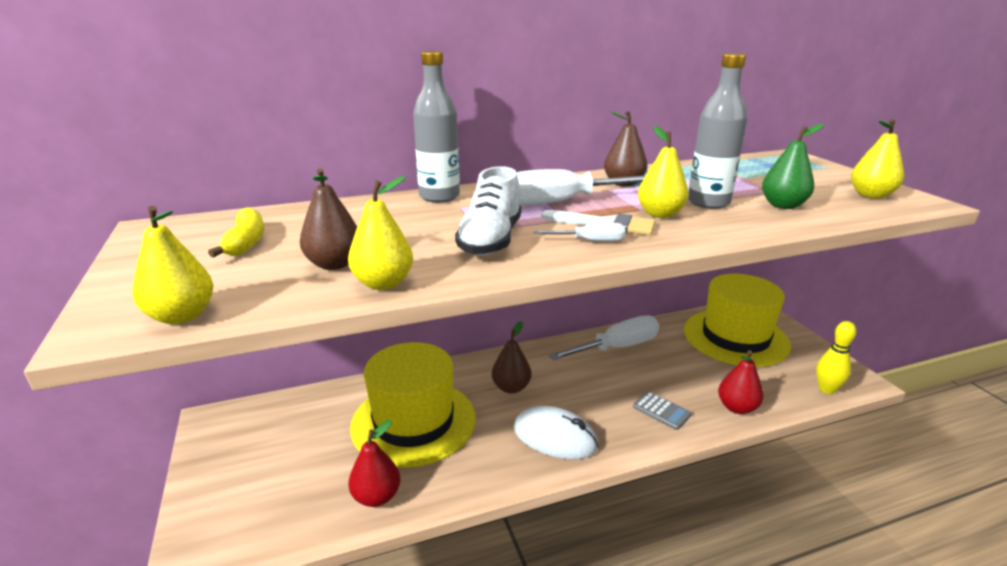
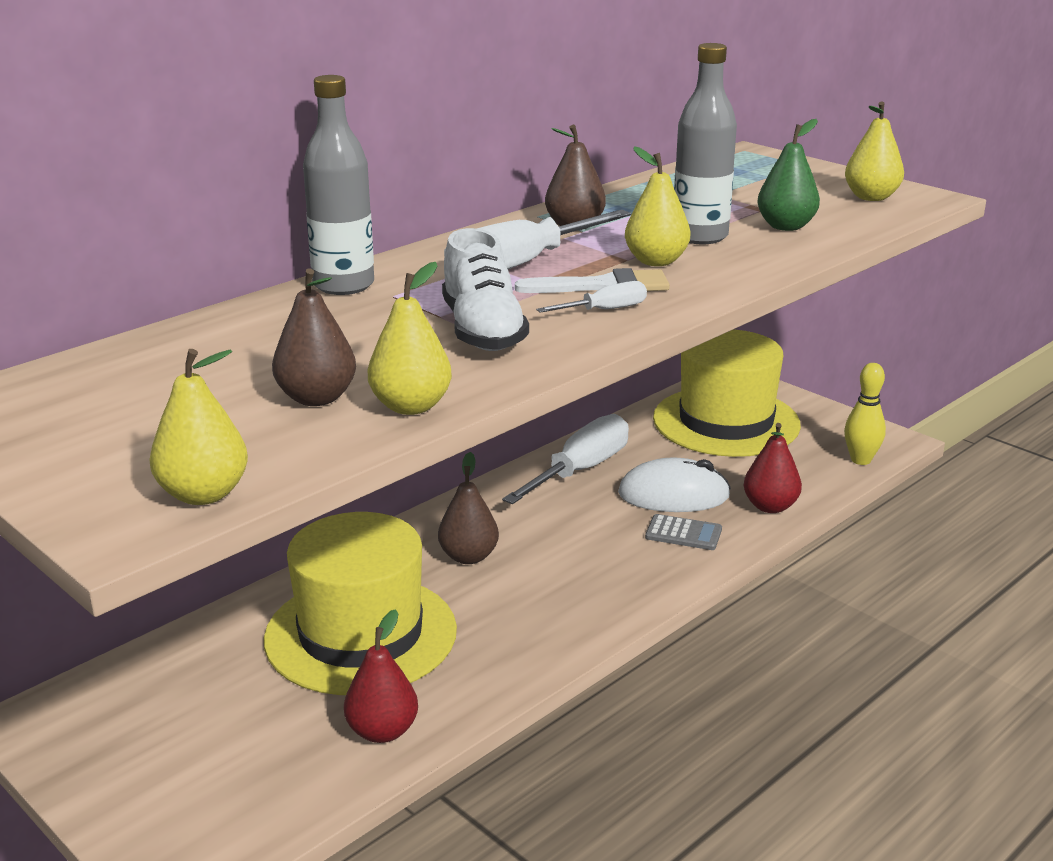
camera: 25 degrees left, 0 degrees up
(246, 242) = (147, 397): yellow banana -> none
(555, 437) = (569, 599): white mouse -> white mouse (673, 495)

